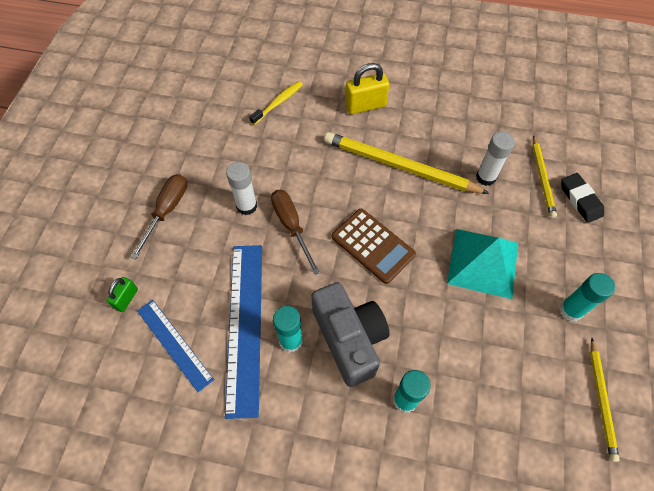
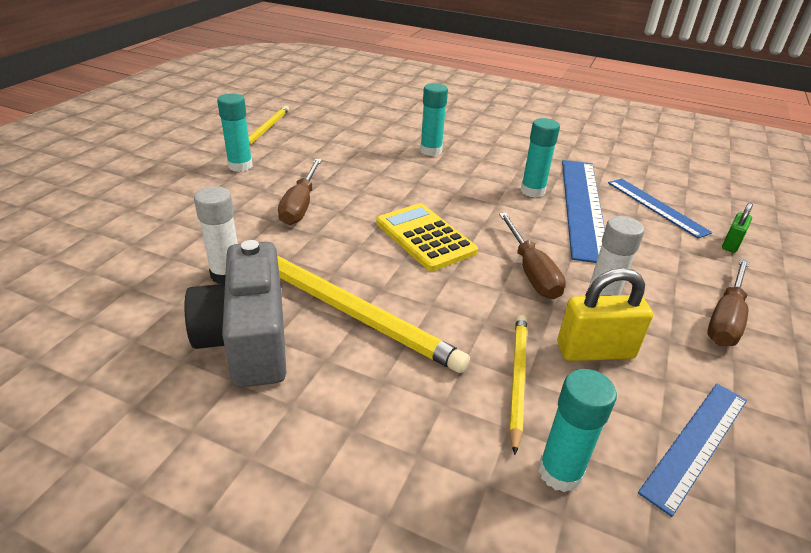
camera: 170 degrees left, 25 degrees down
(214, 126) = (696, 443): none -> blue ruler
(278, 103) = (560, 472): yellow toothbrush -> turquoise glue stick
(349, 338) = (472, 184): grey camera -> grey camera (248, 338)
(365, 106) = (365, 425): yellow padlock -> yellow padlock (595, 351)
(373, 246) = (425, 237): brown calculator -> yellow calculator
(483, 263) = (300, 205): turquoise pyramid -> brown screwdriver
(542, 178) = (147, 260): yellow pencil -> yellow pencil (517, 378)
(580, 200) = (126, 232): black eraser -> none

